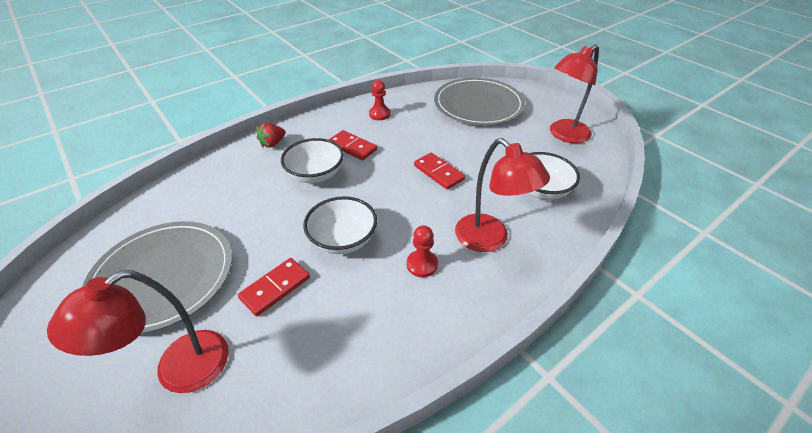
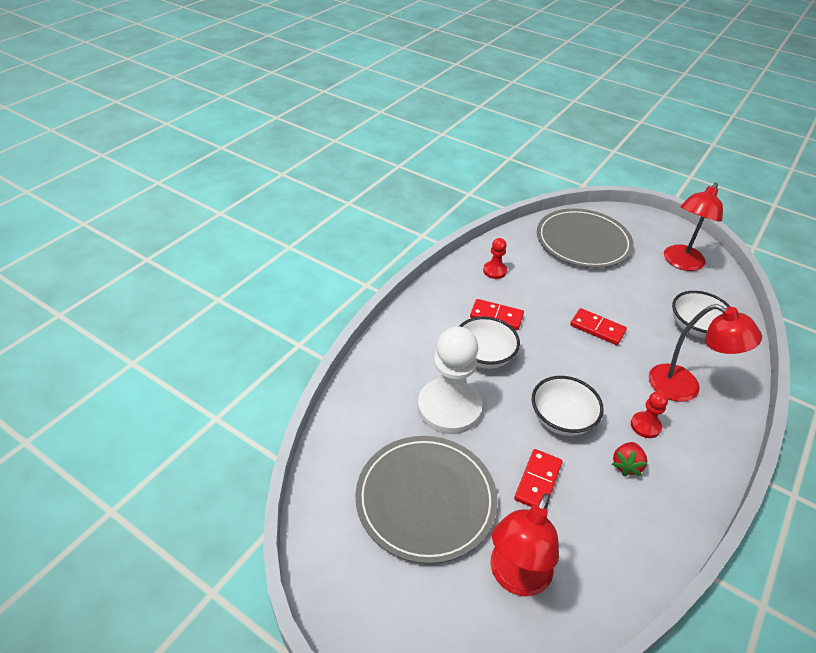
camera: 20 degrees left, 0 degrees up
(250, 208) = (449, 408): none -> white pawn
(272, 143) = (412, 329): red strawberry -> red strawberry (626, 465)

